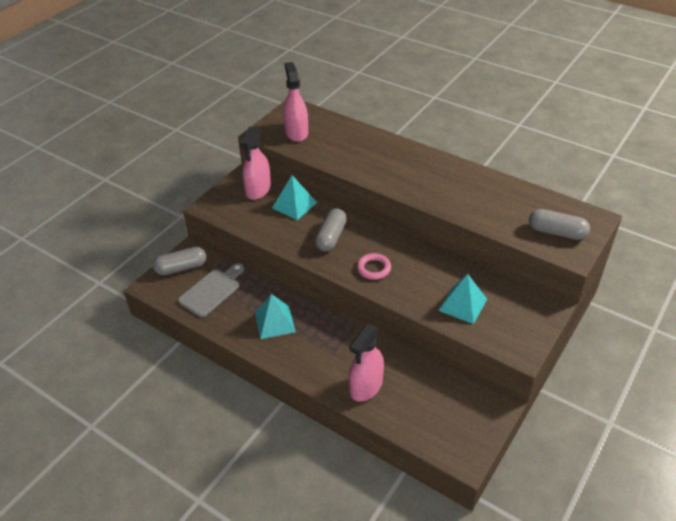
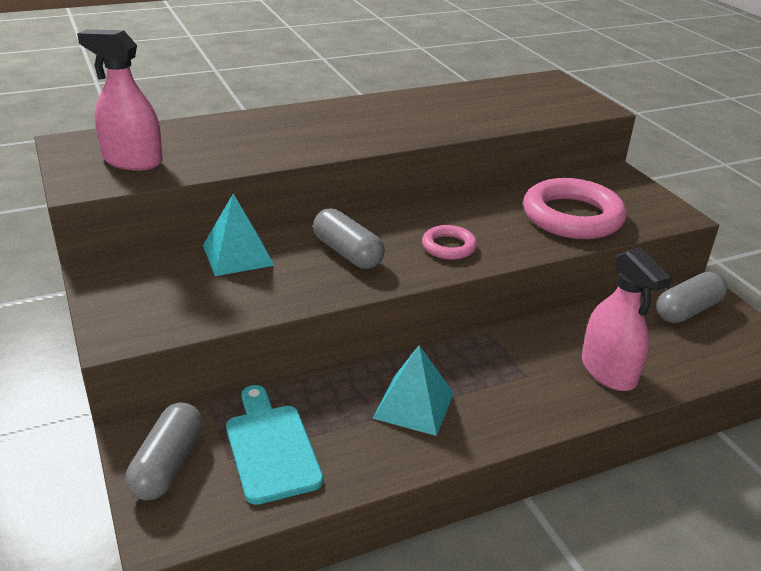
camera: 60 degrees left, 10 degrees down
(212, 291) = (271, 448): grey cutting board -> turquoise cutting board
(258, 190) = (154, 272): pink spray bottle -> none
(462, 304) = (572, 216): turquoise pyramid -> pink ring
(556, 232) = (554, 100): grey capsule -> grey capsule (687, 310)

